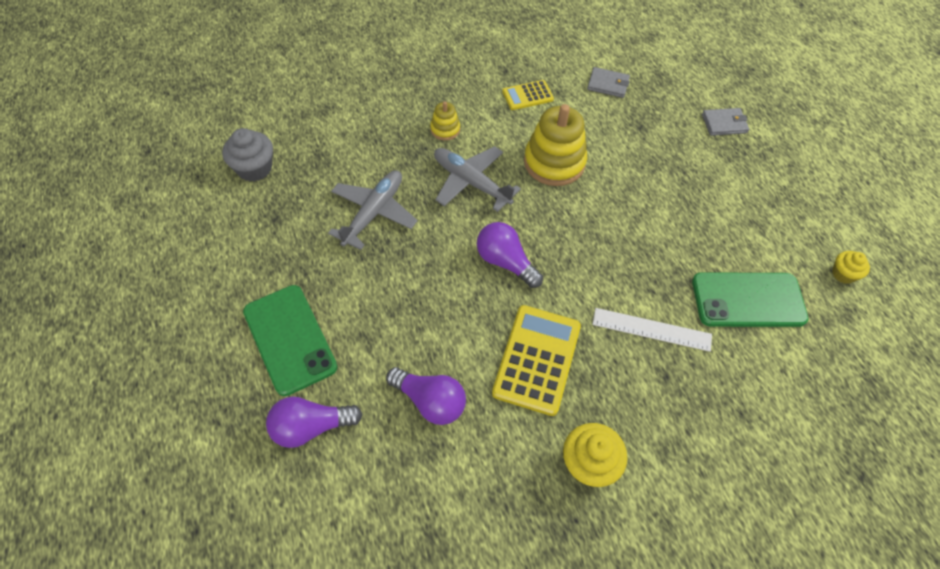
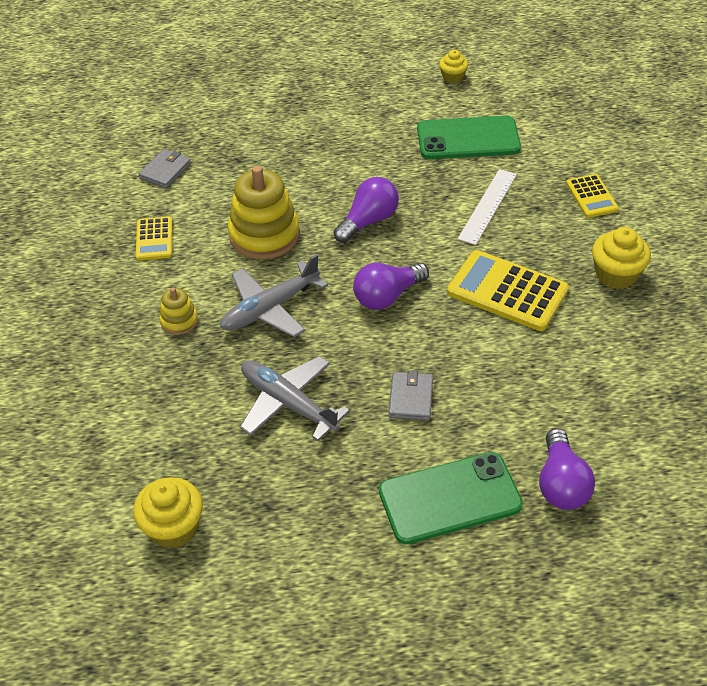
camera: 75 degrees left, 10 degrees down
(254, 168) = (173, 527): grey cupcake -> yellow cupcake
(430, 401) = (543, 379): purple light bulb -> purple light bulb (368, 221)
(704, 431) = (591, 196): none -> yellow calculator
(724, 124) = (256, 101): grey wallet -> grey wallet (411, 398)
(748, 300) = (468, 139): green phone -> green phone turned 75 degrees clockwise

